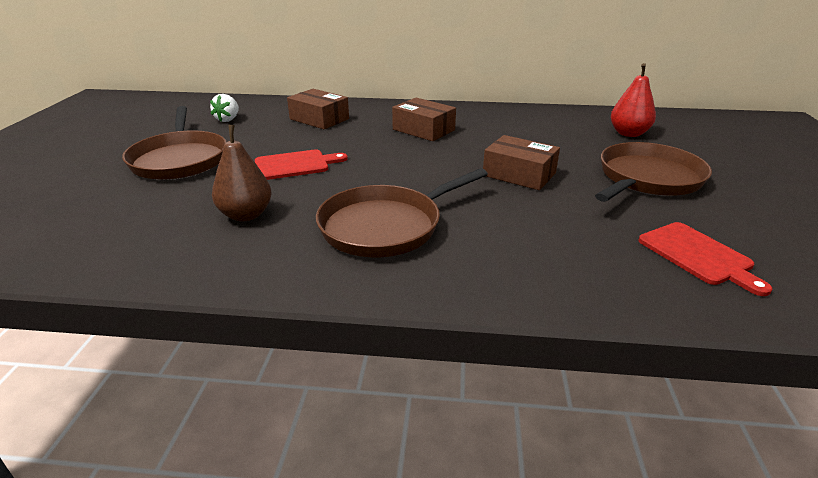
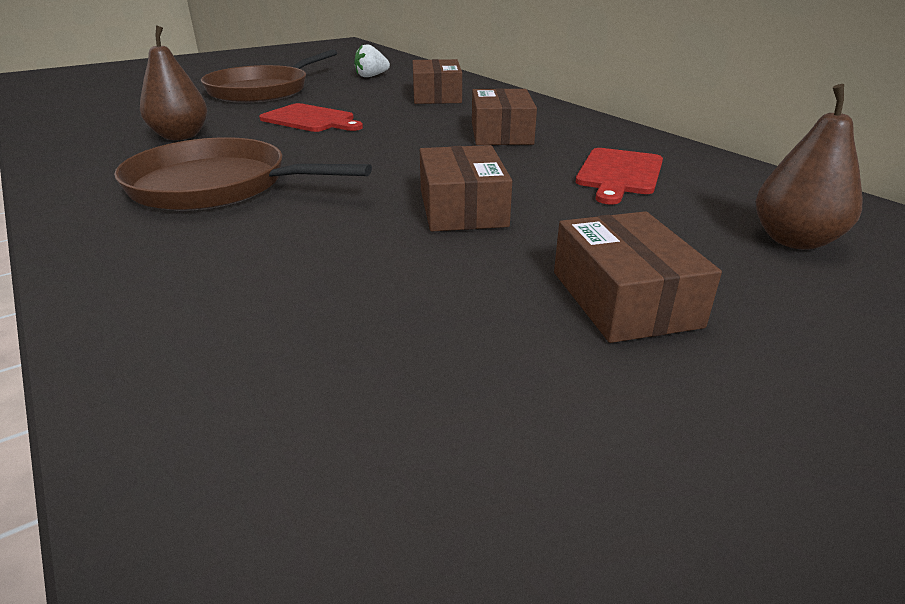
camera: 50 degrees right, 0 degrees up
(628, 133) = (794, 240): red pear -> brown pear
(647, 178) = (624, 298): brown pan -> brown box
(698, 255) = (363, 415): red cutting board -> red cutting board (619, 174)

